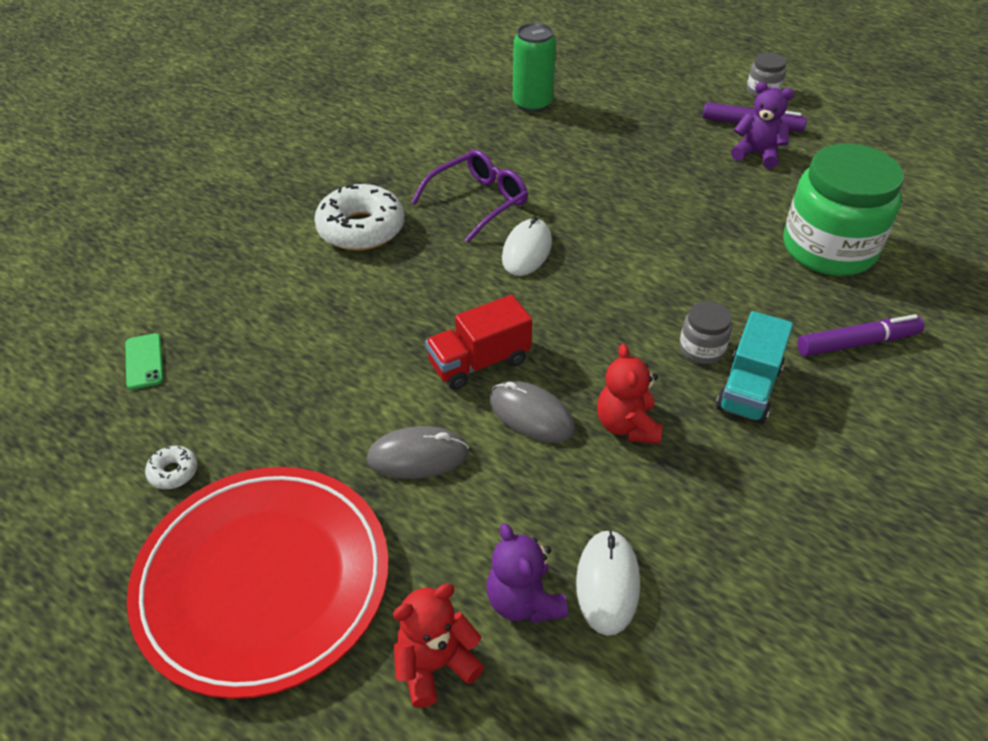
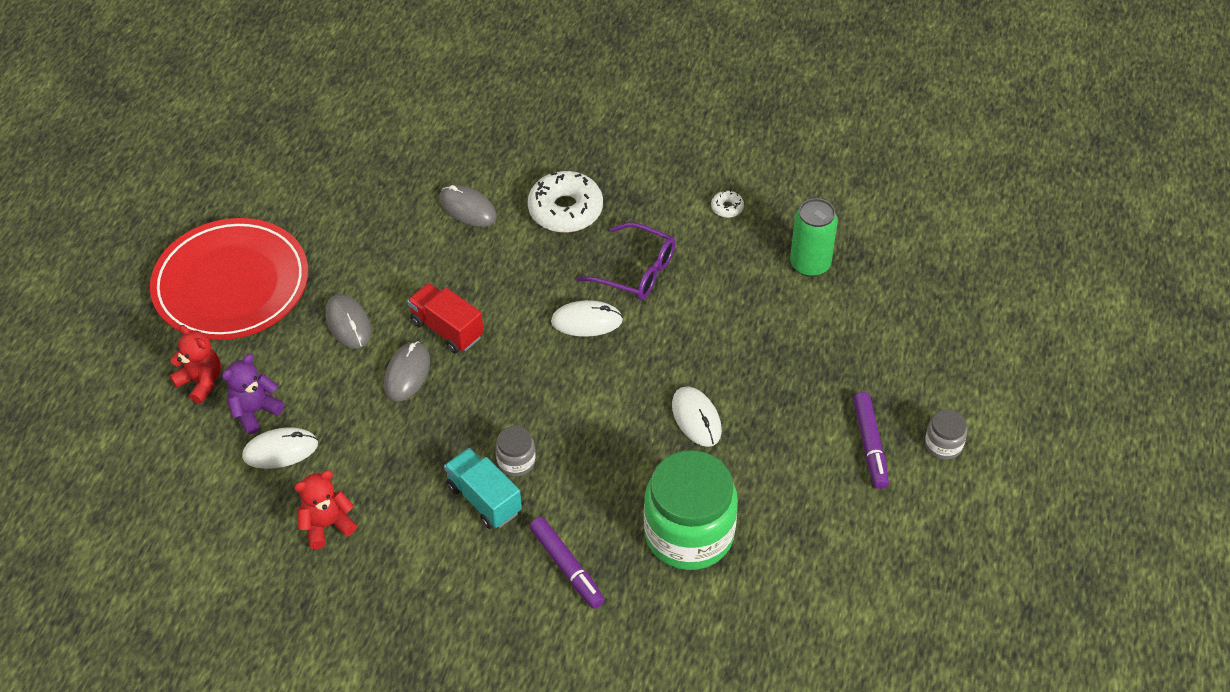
camera: 70 degrees right, 5 degrees up
(144, 361) = (377, 153): green phone -> none
(173, 472) = (293, 210): white donut -> white donut (727, 208)
(302, 302) = (468, 208): none -> grey mouse
(627, 425) = (417, 431): red teddy bear -> red teddy bear (327, 525)
(687, 210) = (696, 418): none -> white mouse
(748, 388) = (484, 499): turquoise truck -> turquoise truck turned 45 degrees clockwise
(757, 154) = (817, 457): purple teddy bear -> none

